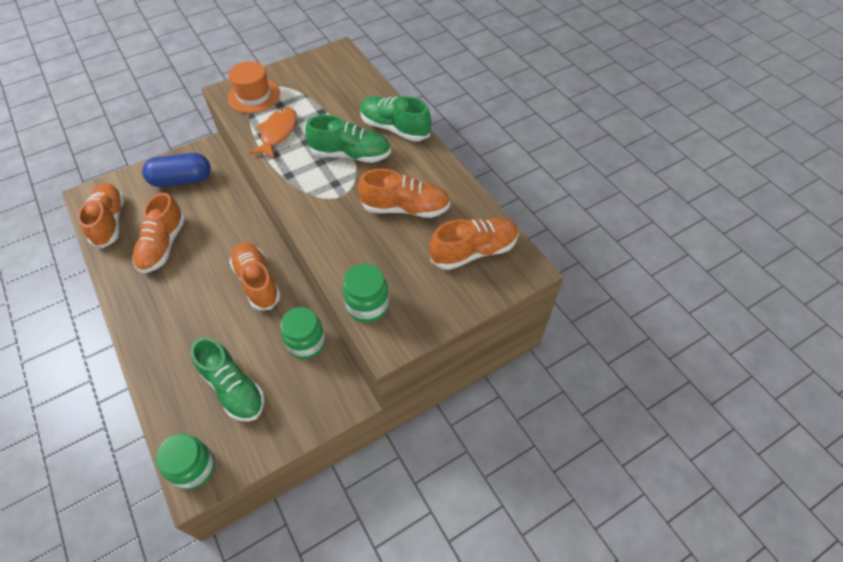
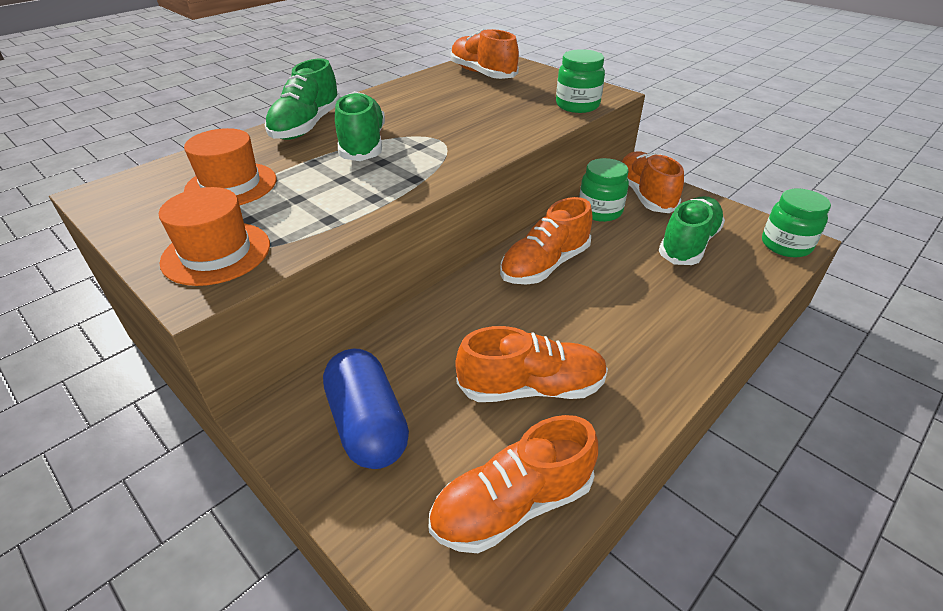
camera: 105 degrees left, 15 degrees down
(277, 133) = (324, 206): orange fish -> none
(323, 97) = (231, 185): none -> orange hat
(405, 208) = (442, 105): orange shoe -> orange shoe (645, 195)

